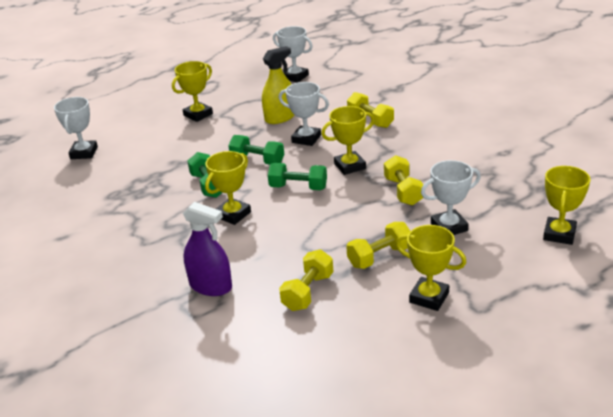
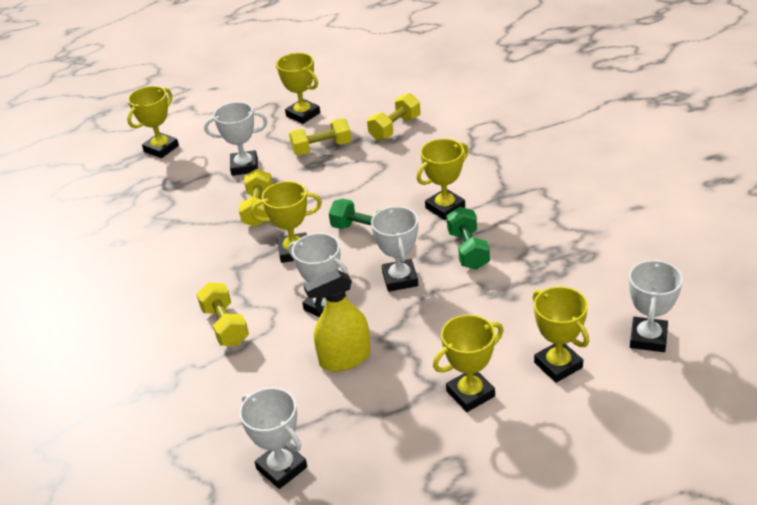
camera: 165 degrees left, 5 degrees up
(144, 133) = (558, 365): none -> yellow trophy
(211, 286) = (477, 141): purple spray bottle -> none
(257, 160) = (400, 279): green dumbbell -> white trophy

